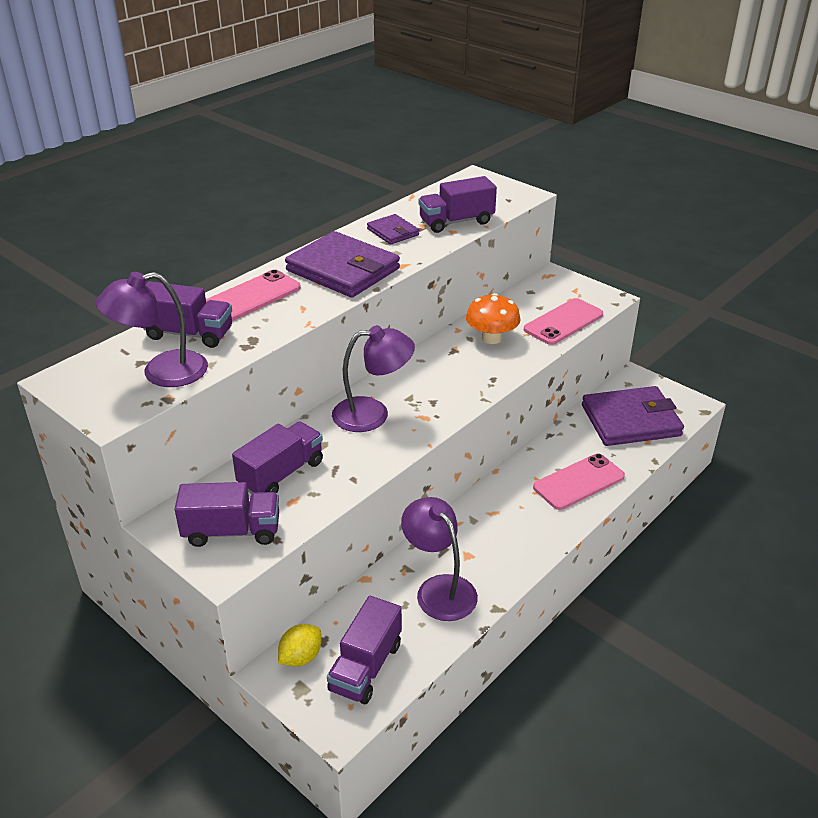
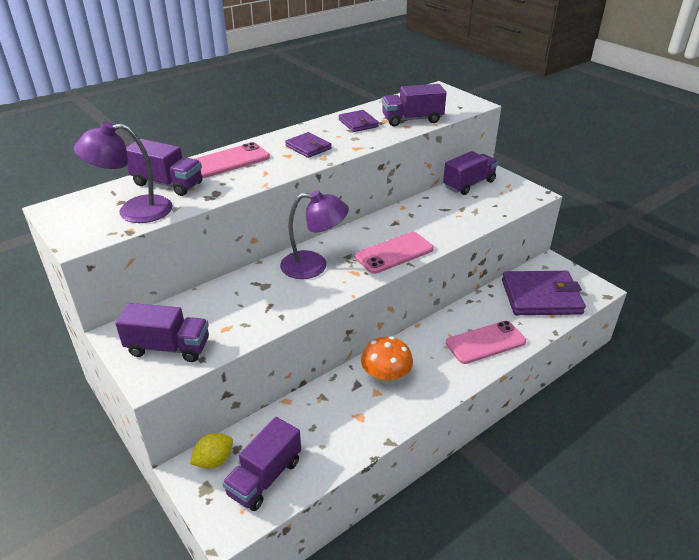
camera: 10 degrees right, 0 degrees up
(281, 474) = (224, 305): purple truck -> purple truck (469, 184)
(343, 270) = (308, 147): purple wallet -> purple wallet, size x0.51
(439, 589) = (345, 418): purple lamp -> none
(491, 338) = (429, 216): orange mushroom -> orange mushroom (386, 376)
(563, 322) = (492, 209): pink phone -> pink phone (394, 253)

